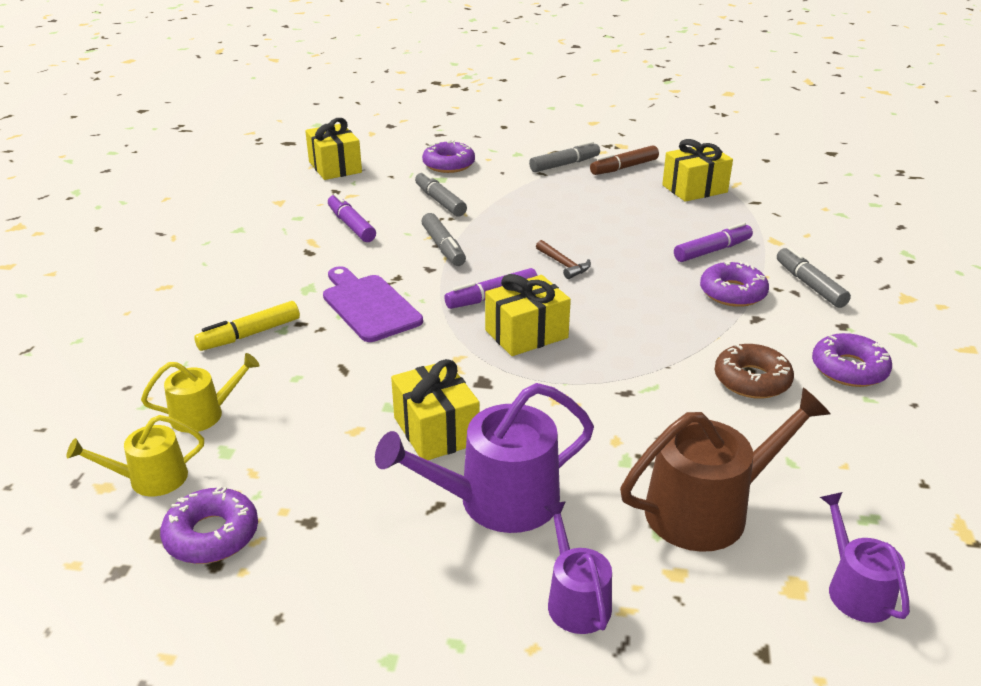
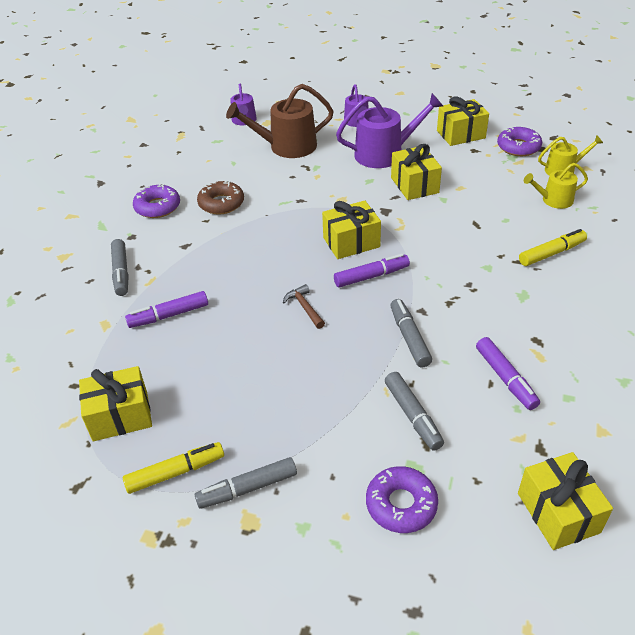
camera: 170 degrees left, 10 degrees up
(328, 569) = (461, 134): none -> yellow gift
(369, 306) = (468, 274): purple cutting board -> none
(624, 168) = (176, 472): brown marker -> yellow marker
(732, 293) = (185, 269): purple donut -> none

